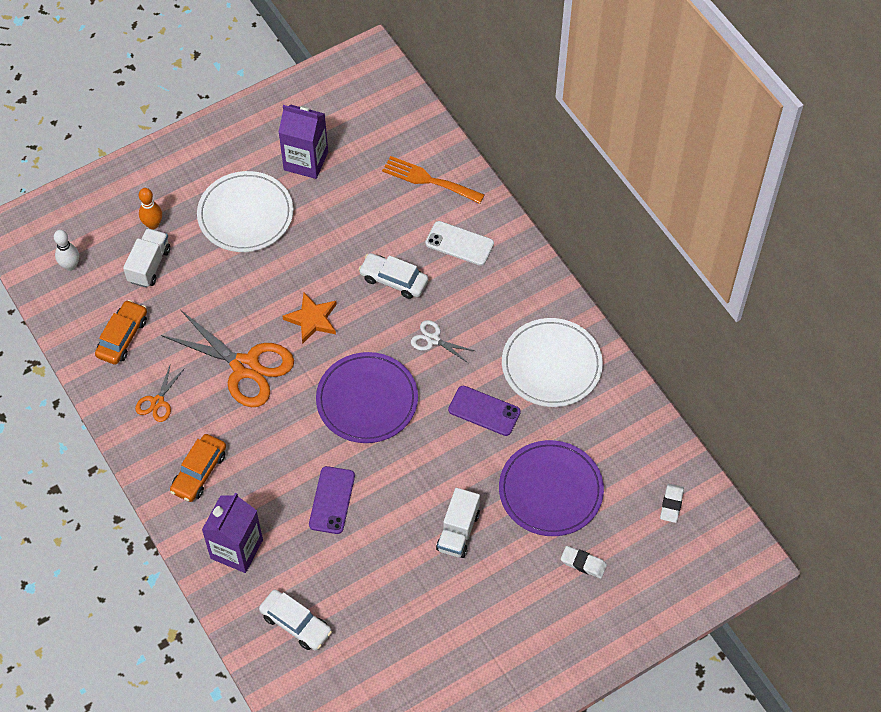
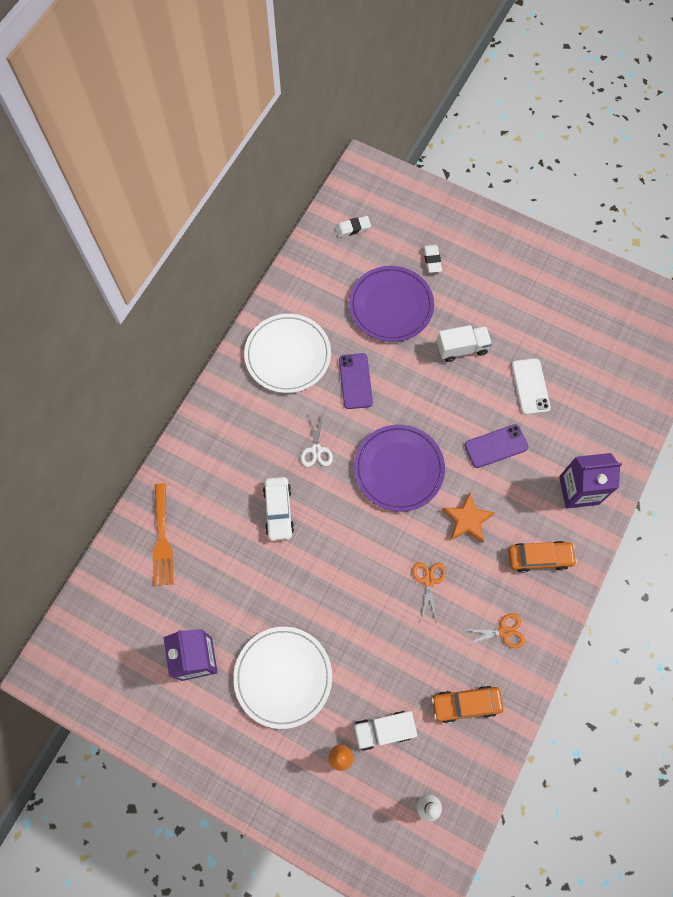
camera: 120 degrees left, 10 degrees up
(245, 367) = (429, 581): orange scissors -> orange scissors, size x0.48
(296, 624) = (602, 415): white car -> none
(312, 319) = (353, 554): orange star -> orange star (467, 520)
(459, 243) = (214, 479): white phone -> white phone (530, 386)

